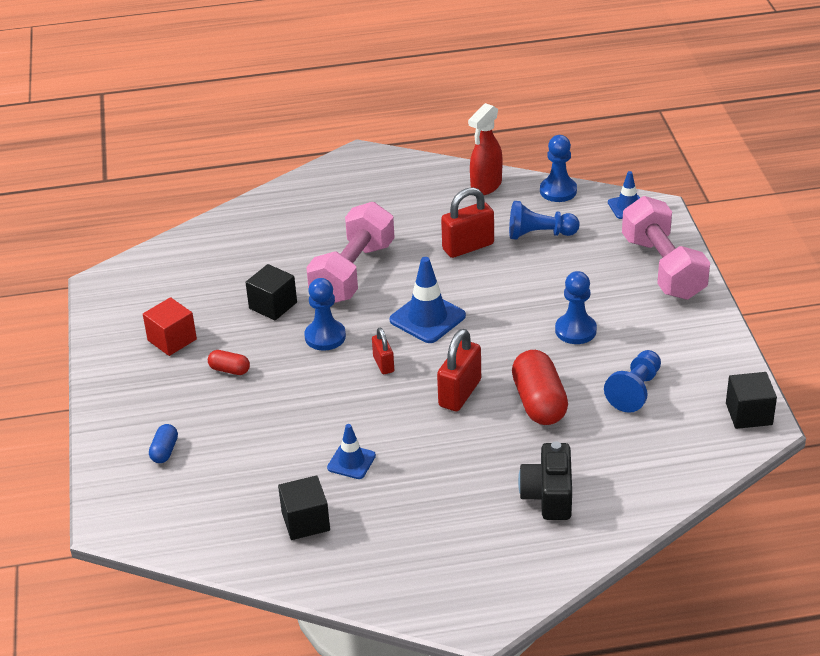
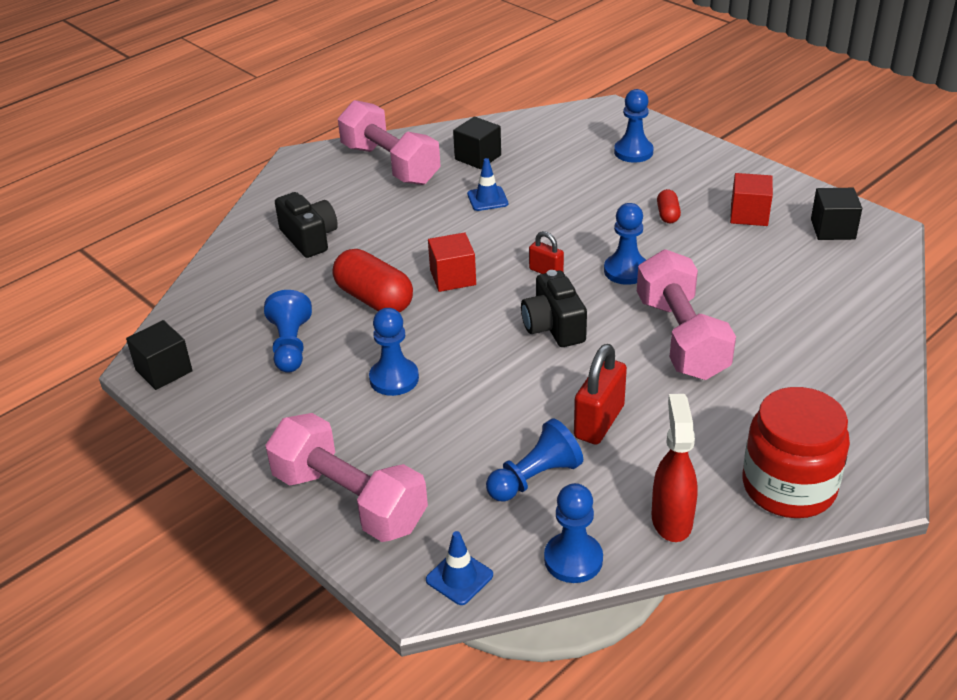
camera: 145 degrees right, 0 degrees up
(164, 451) = (633, 152): blue capsule -> blue pawn
(229, 370) = (667, 215): red capsule -> red capsule turned 75 degrees counterclockwise
(273, 305) = (710, 275): black cube -> black cube (833, 229)
(397, 558) = (390, 164): none -> pink dumbbell
(404, 175) = (789, 487): none -> red jar
(427, 318) = (553, 327): blue traffic cone -> black camera
(460, 393) = (453, 277): red padlock -> red cube

